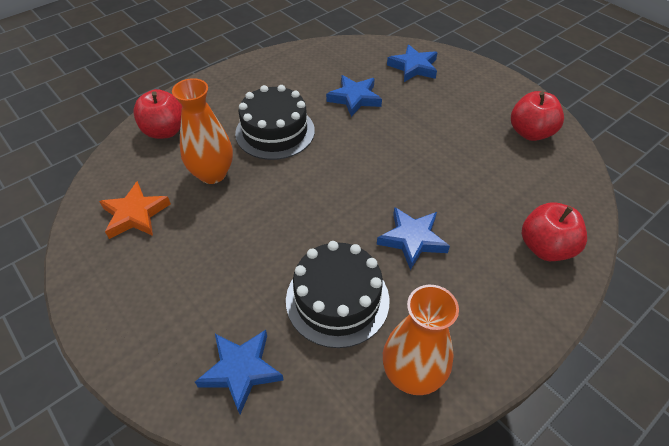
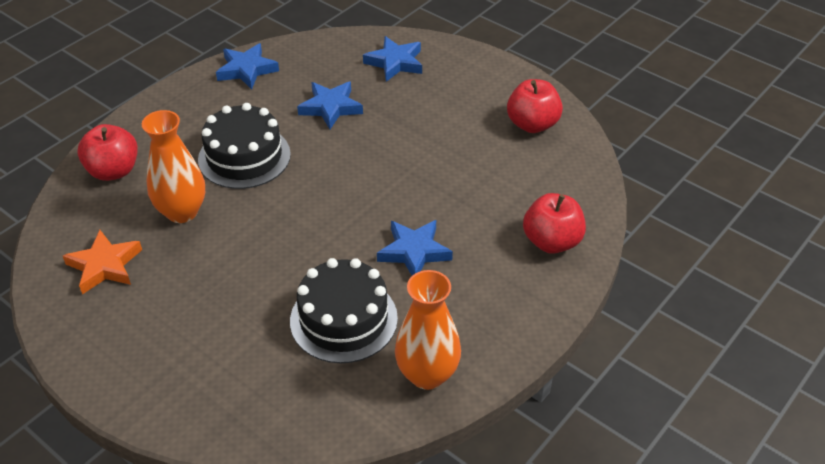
camera: 10 degrees left, 5 degrees down
(241, 370) = (257, 396): blue star -> blue star (247, 70)

